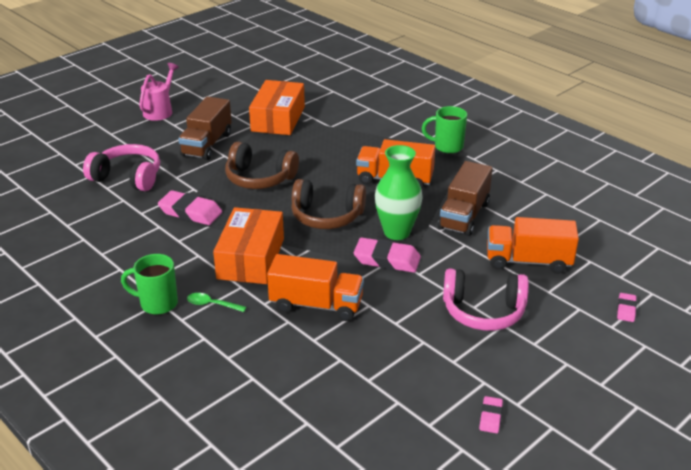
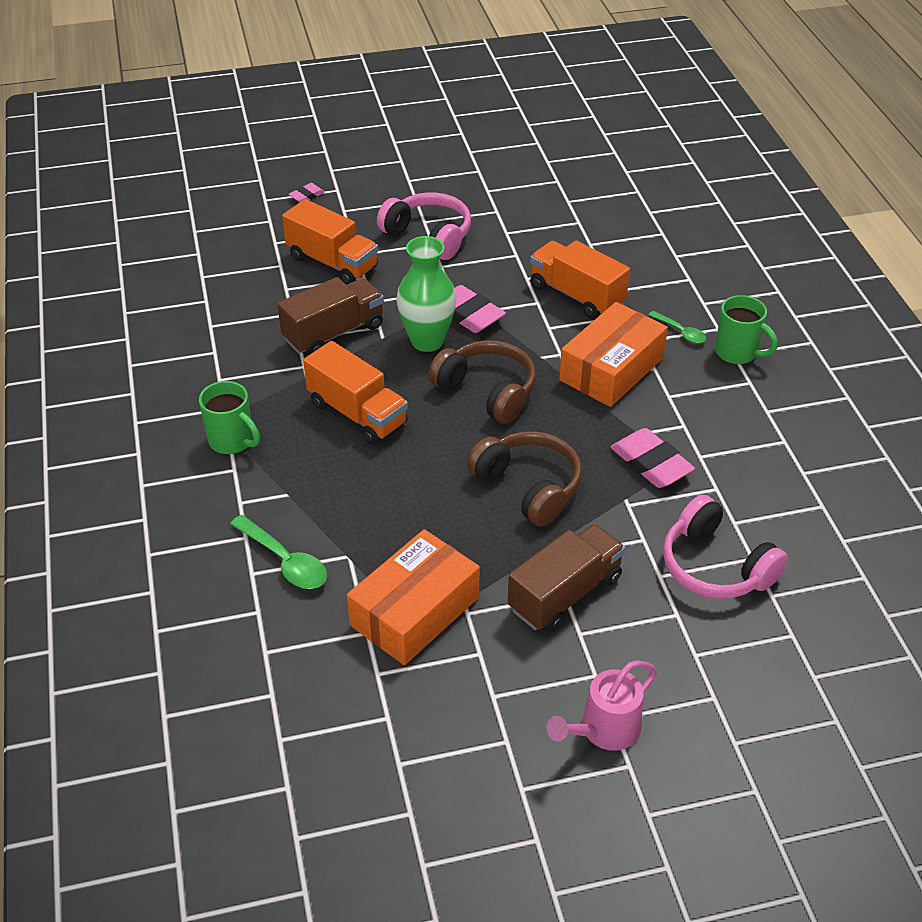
camera: 150 degrees left, 10 degrees up
(359, 116) = (285, 561): none -> green spoon
(490, 417) = (507, 170): pink eraser -> none

